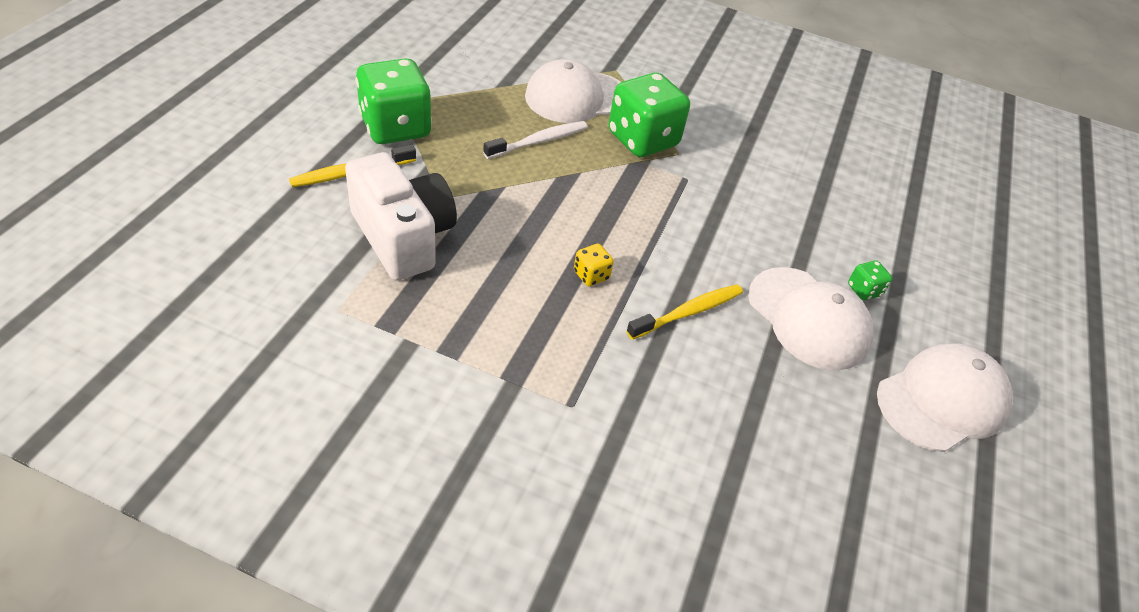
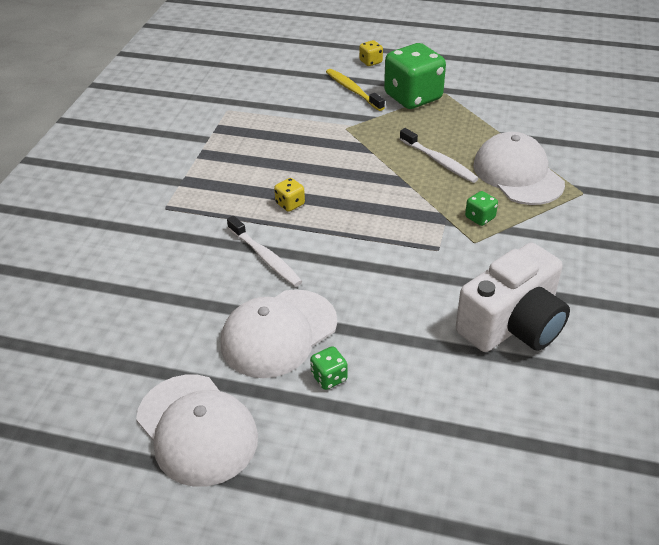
camera: 90 degrees right, 5 degrees down
(283, 142) = (370, 62): none -> yellow dice
(403, 237) = (298, 120): white camera -> white camera (512, 325)
(642, 140) = (480, 218): green dice -> green dice, size x0.43
(688, 312) = (265, 257): yellow toothbrush -> white toothbrush

